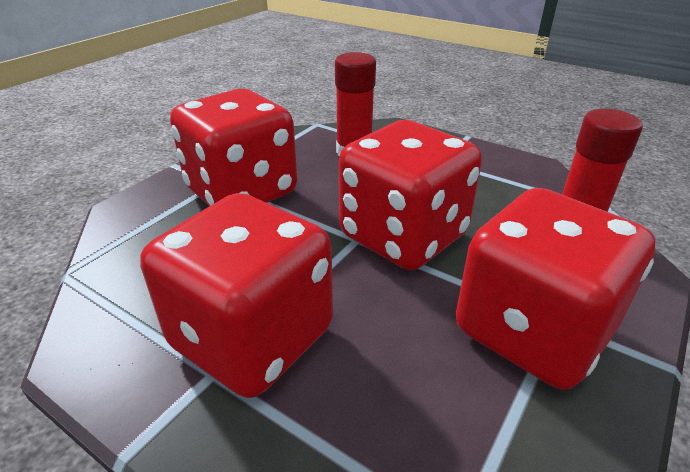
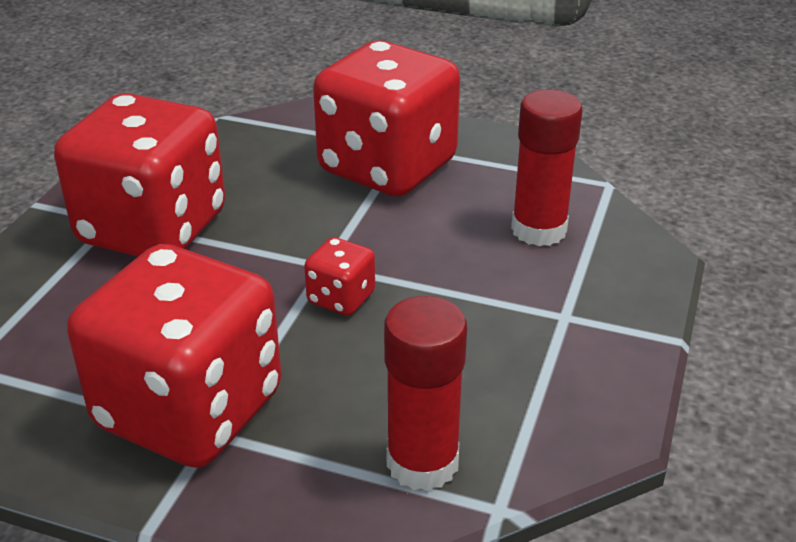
camera: 75 degrees right, 0 degrees up
(403, 236) = (341, 298): red dice -> red dice, size x0.42

